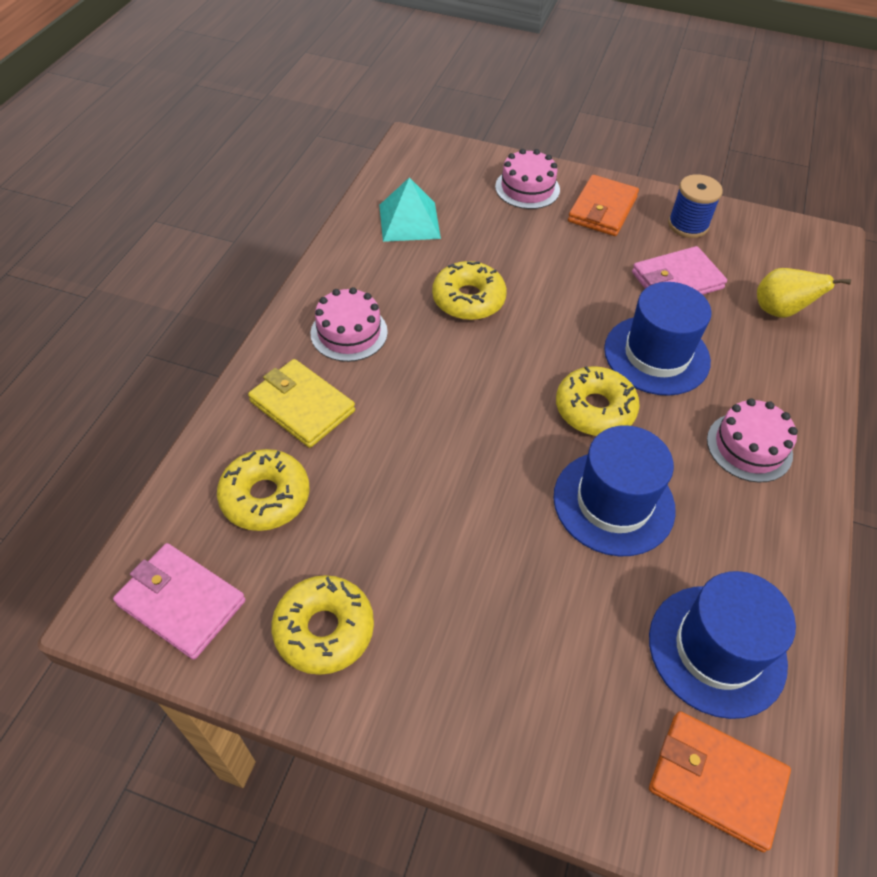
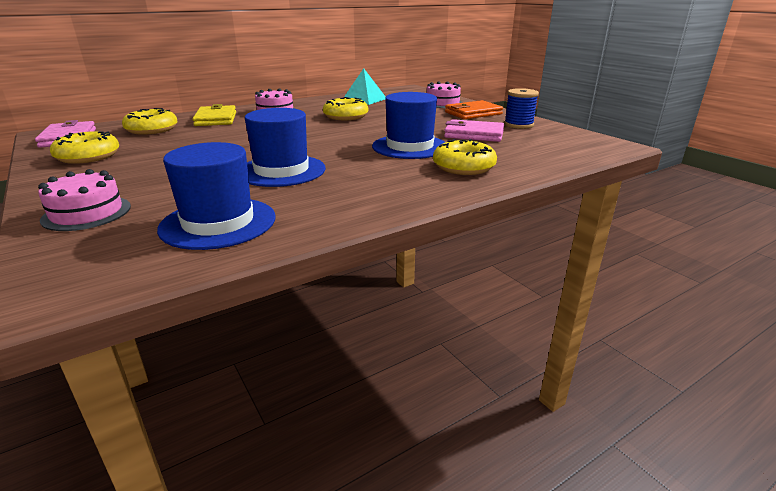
camera: 40 degrees right, 25 degrees down
(594, 409) = (337, 149): yellow donut -> yellow donut (463, 167)
(716, 781) = (104, 256): orange wallet -> none
(749, 447) = (401, 180): pink cake -> pink cake (87, 213)
(779, 311) = (525, 154): yellow pear -> none

